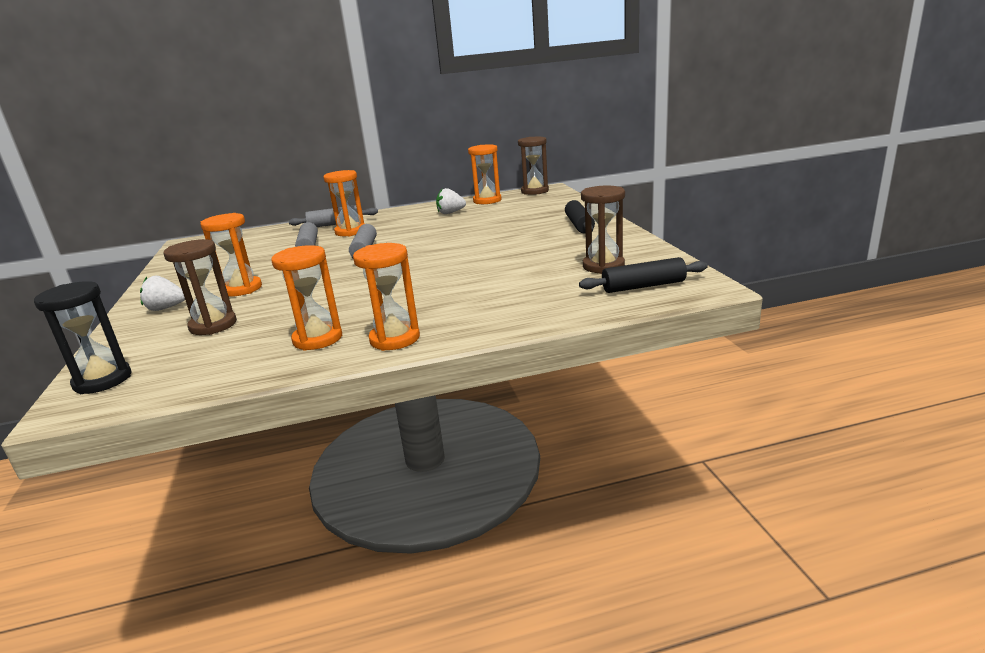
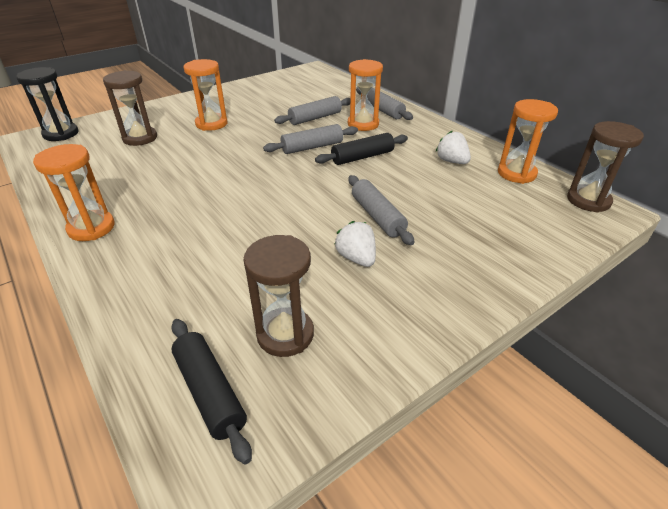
camera: 65 degrees right, 15 degrees up
(166, 308) = (175, 110): white strawberry -> white strawberry (356, 258)
(317, 339) = (102, 189): orange hourglass -> none
(497, 236) = (377, 216): none -> grey rolling pin
(579, 225) = (452, 276): black rolling pin -> black rolling pin (362, 157)

